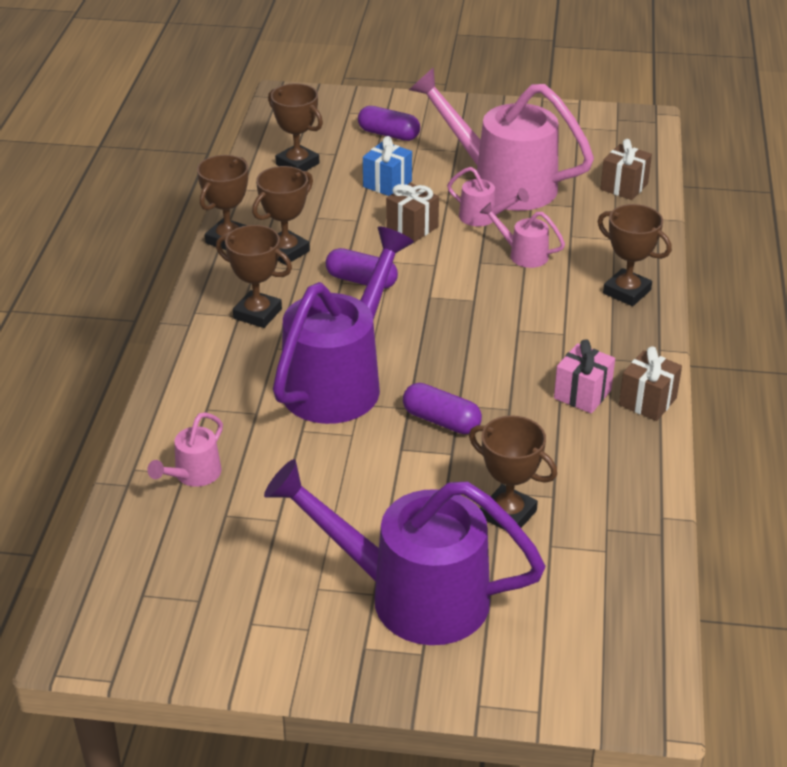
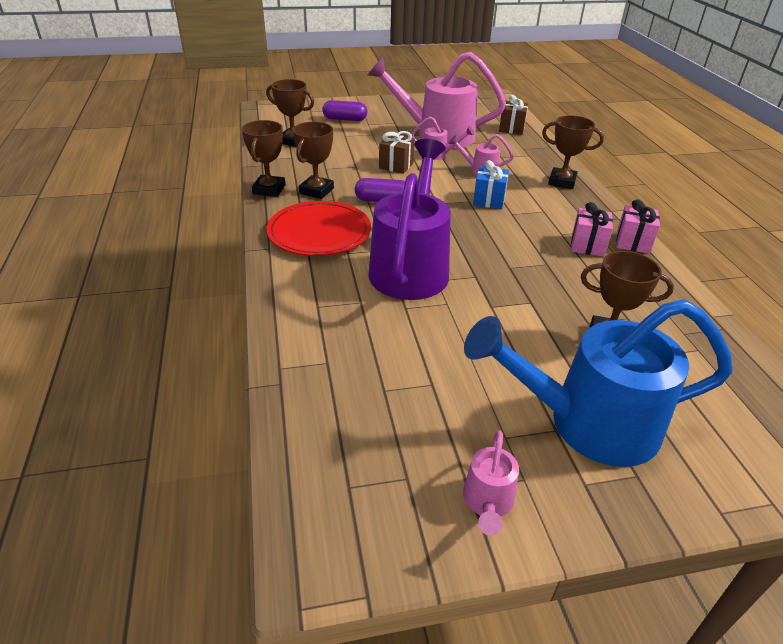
camera: 20 degrees left, 0 degrees up
(193, 475) = (336, 362): pink watering can -> pink watering can (487, 503)
(257, 314) = (319, 232): brown trophy -> red plate
(387, 184) = (362, 144): blue gift -> blue gift (489, 200)
(411, 595) = (587, 423): purple watering can -> blue watering can
(441, 421) = (506, 280): purple capsule -> none
(647, 401) = (632, 242): brown gift -> pink gift

